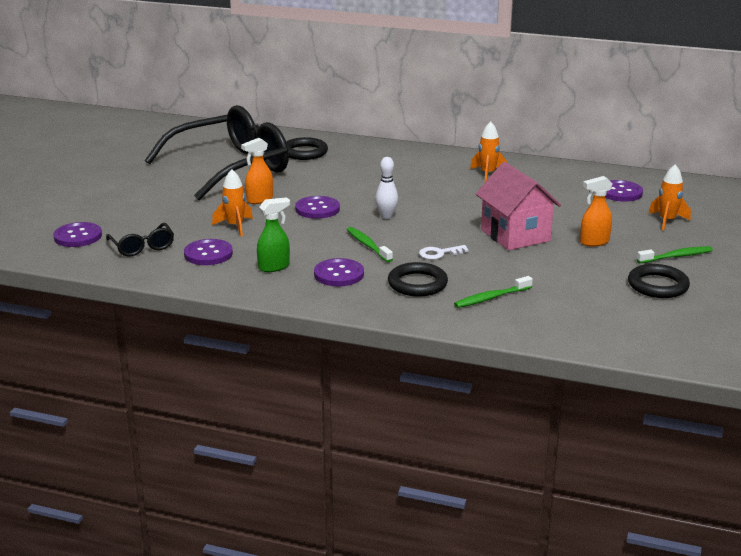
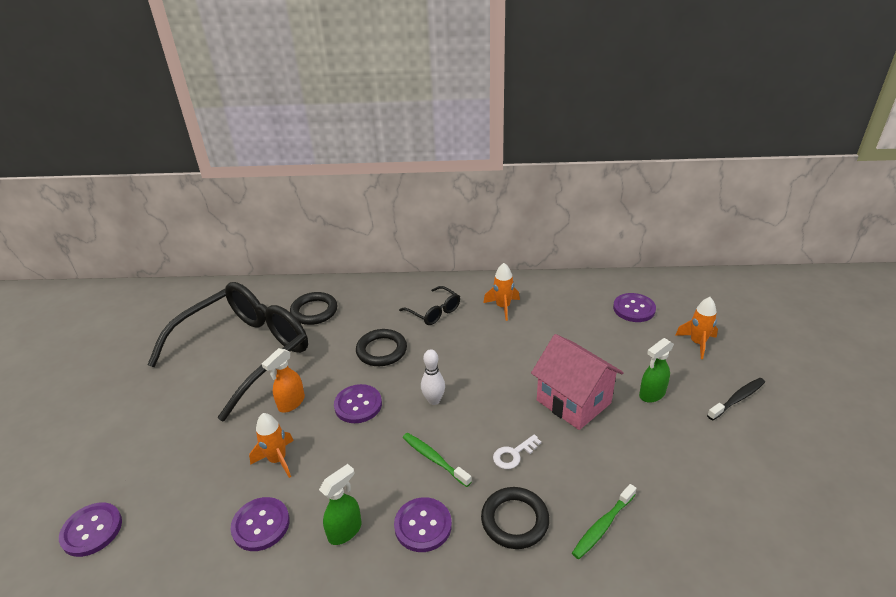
camera: 15 degrees left, 10 degrees up
(142, 247) = (177, 531): black glasses -> black glasses (434, 312)
(594, 242) = (652, 394): orange spray bottle -> green spray bottle
(657, 285) = (749, 454): black ring -> black ring (381, 350)
(676, 256) = (737, 399): green toothbrush -> black toothbrush

